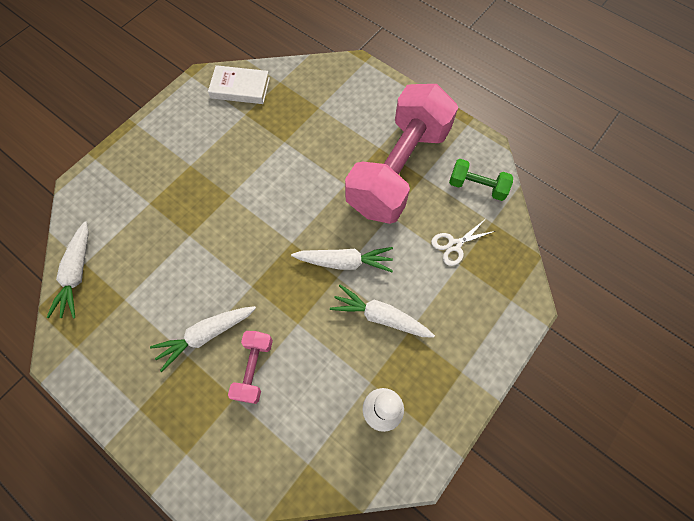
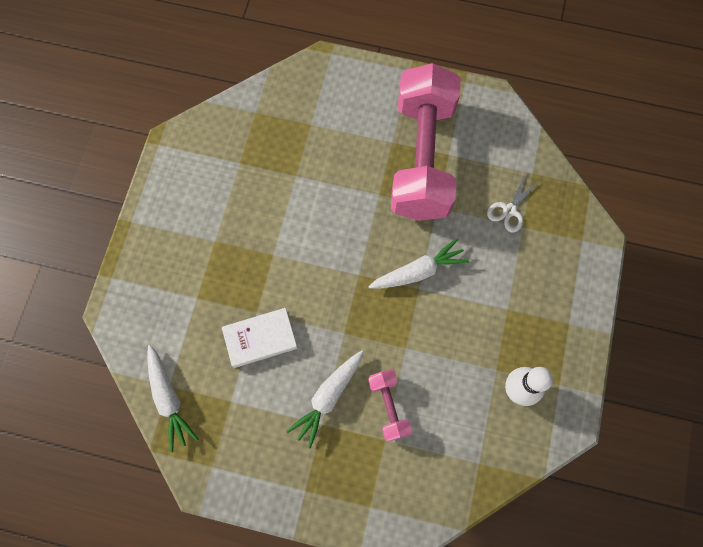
camera: 25 degrees left, 5 degrees up
(240, 88) = (218, 136): white book -> white book (260, 338)
(380, 316) = (476, 307): white carrot -> none
(477, 186) = (503, 143): green dumbbell -> none

